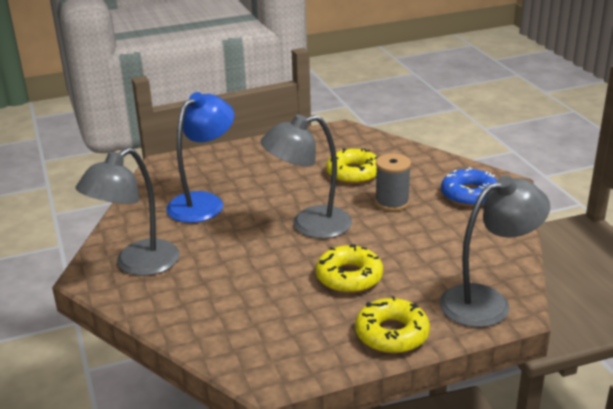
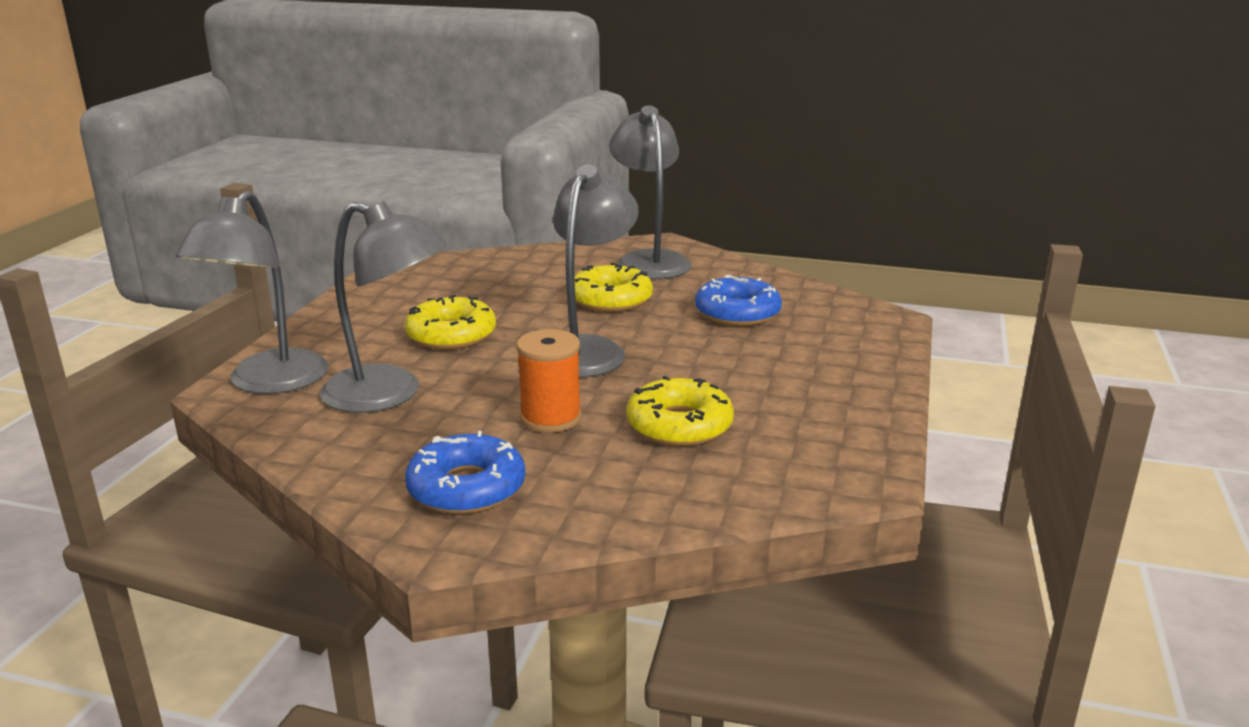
camera: 125 degrees right, 5 degrees down
(203, 202) = (737, 313): blue lamp -> blue donut
(392, 203) = (550, 418): grey spool -> orange spool
(392, 334) = (335, 322): yellow donut -> yellow donut (611, 299)
(438, 255) = (388, 395): none -> grey lamp

